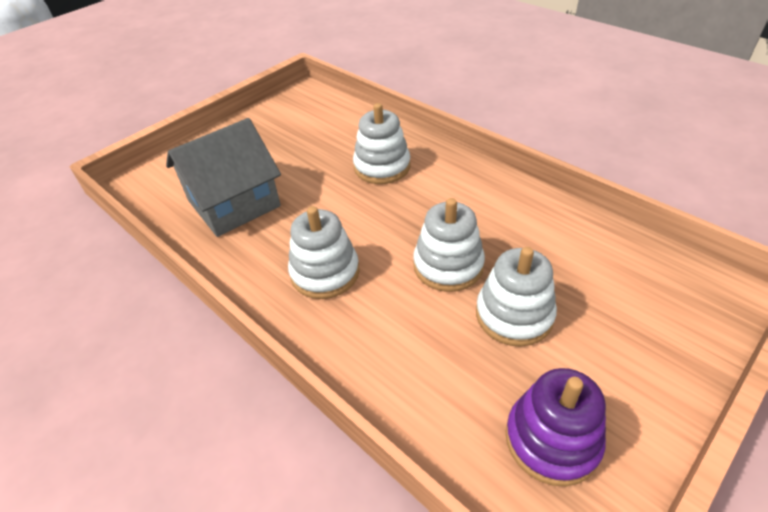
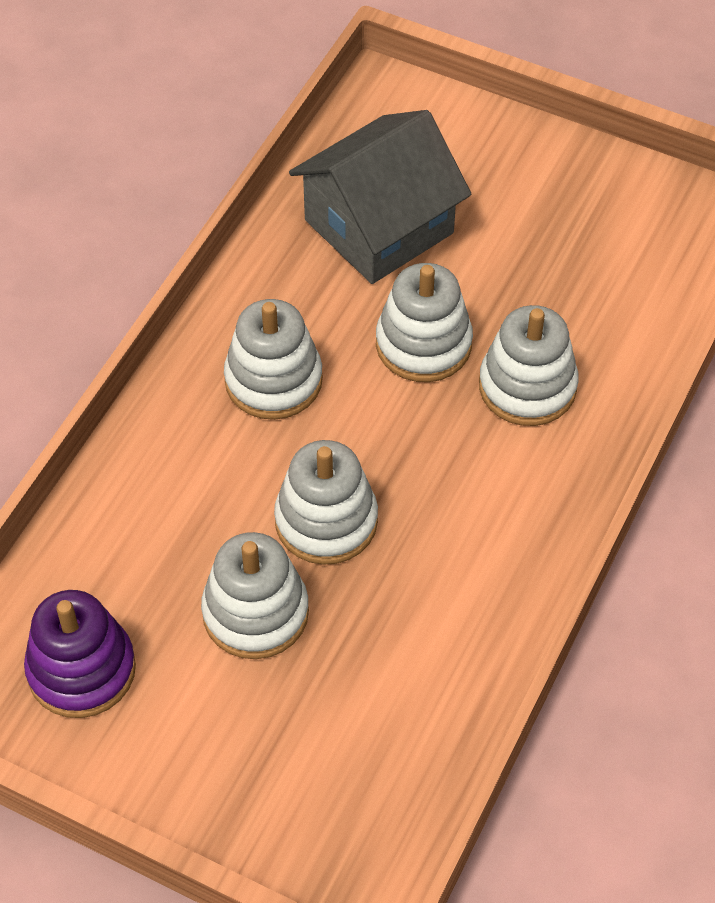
camera: 70 degrees right, 10 degrees up
(234, 203) = (378, 226): grey house -> grey house turned 75 degrees counterclockwise
(332, 200) = (423, 344): none -> white stacking toy

